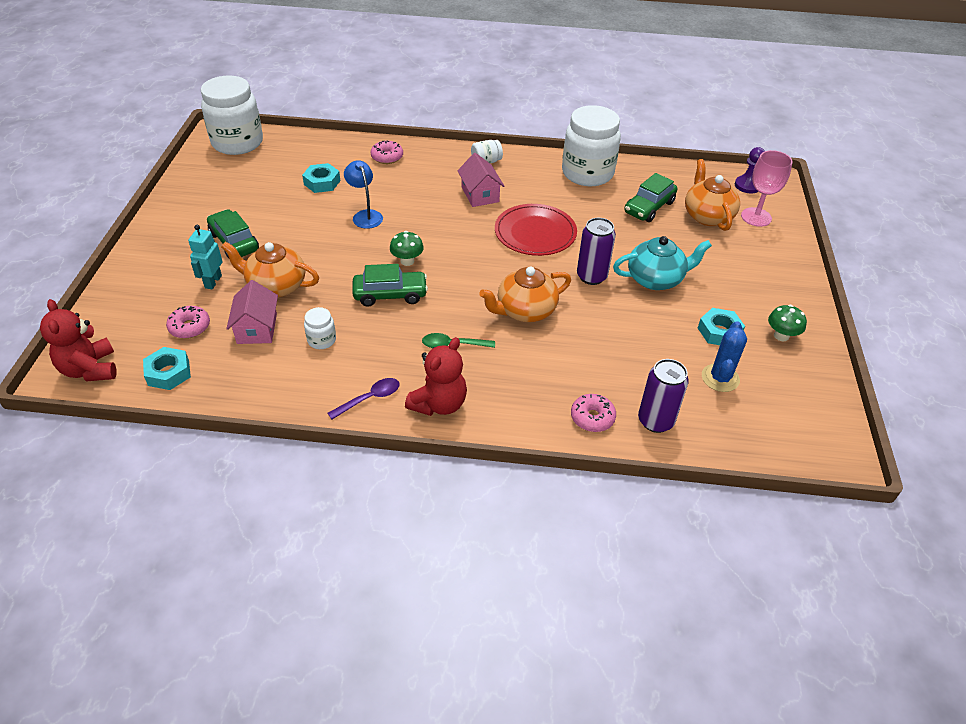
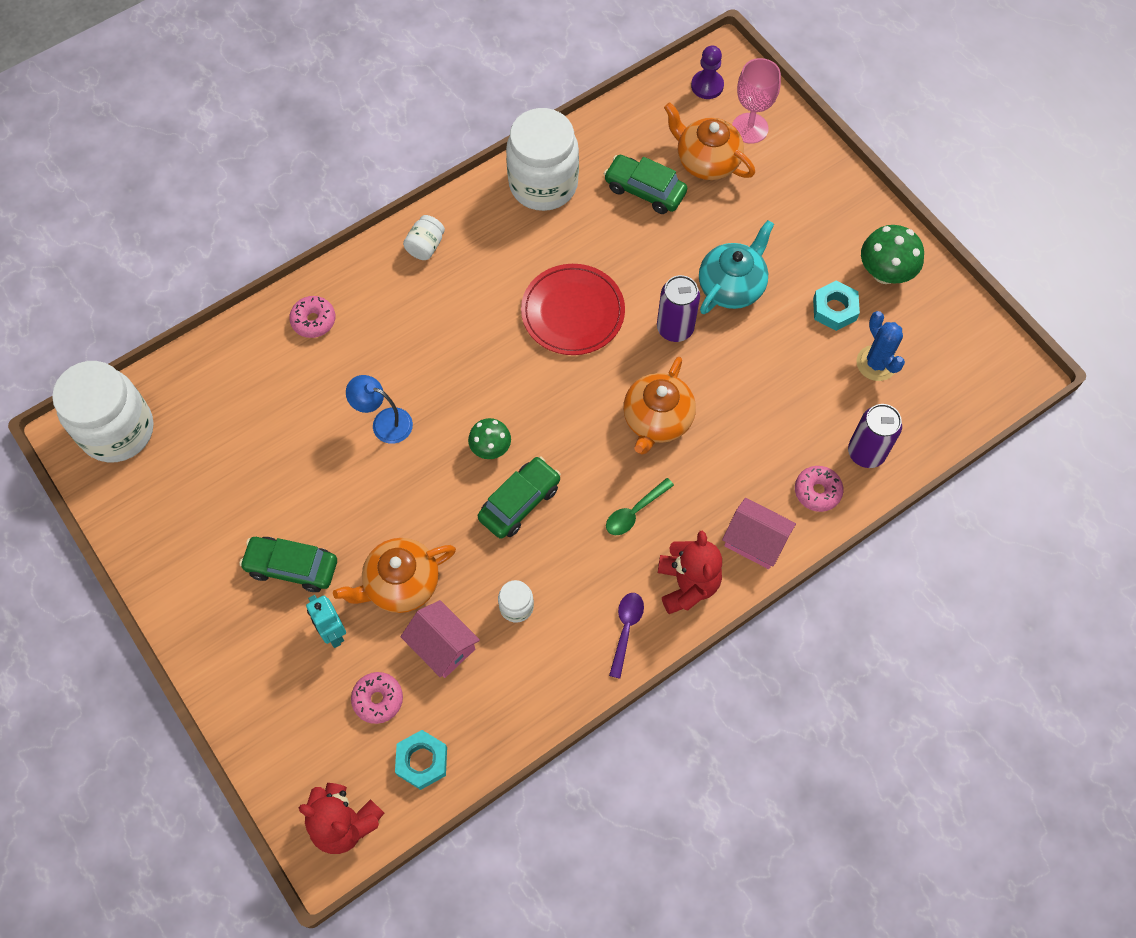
camera: 40 degrees left, 20 degrees up
(322, 182) = (286, 413): turquoise nut -> none
(480, 194) = (468, 300): pink house -> pink house (755, 541)
(649, 207) = (644, 190): green car -> green car turned 120 degrees clockwise
(781, 336) = (885, 273): green mushroom -> green mushroom, size x1.54

